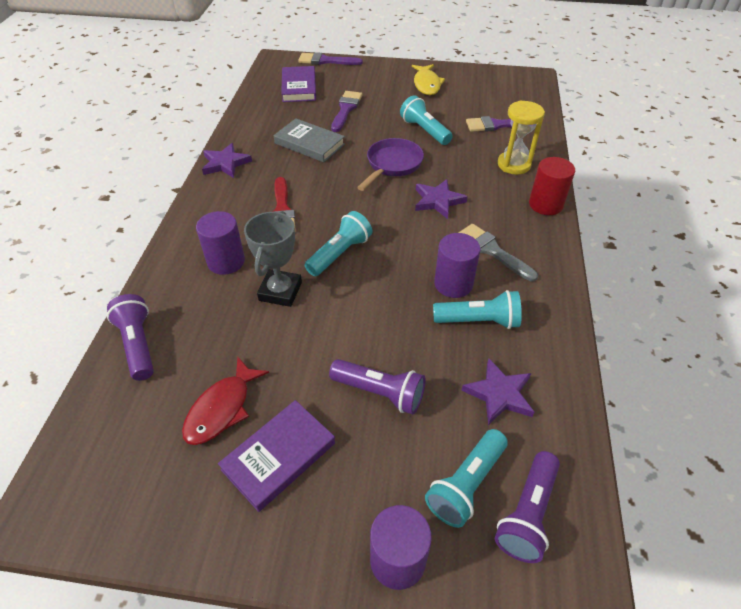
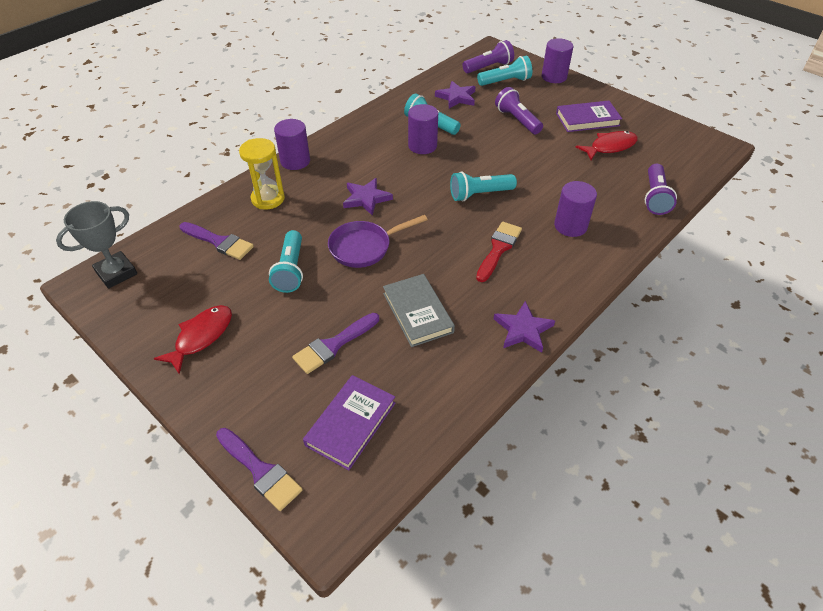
camera: 145 degrees left, 0 degrees up
(280, 291) = (540, 188): grey trophy -> grey trophy (116, 273)
(427, 84) = (201, 337): yellow fish -> red fish
(492, 251) = (374, 151): grey brush -> none
(545, 204) = (295, 161): red cylinder -> purple cylinder

